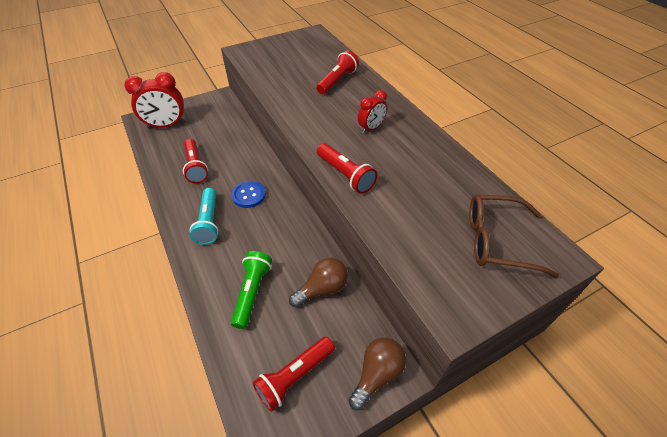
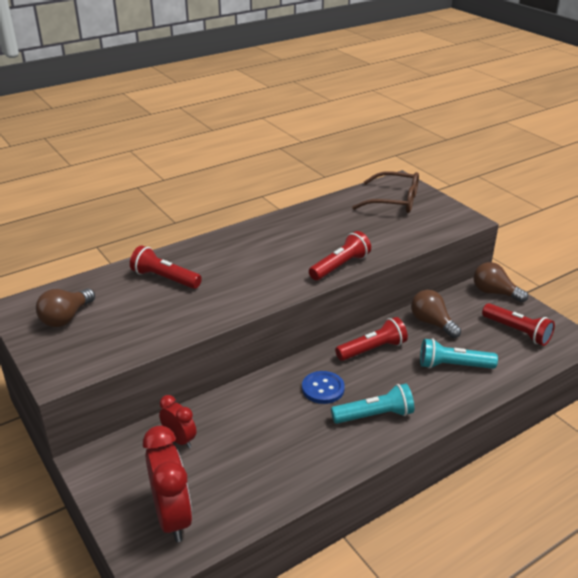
camera: 95 degrees left, 15 degrees down
(195, 167) = (276, 451): red flashlight -> red flashlight (372, 349)
(252, 292) = (453, 365): green flashlight -> turquoise flashlight
(297, 48) = (66, 318): none -> brown light bulb
(371, 128) = (262, 253): red clock -> red clock (179, 440)
(496, 240) = (394, 201): brown glasses -> brown glasses turned 75 degrees counterclockwise

